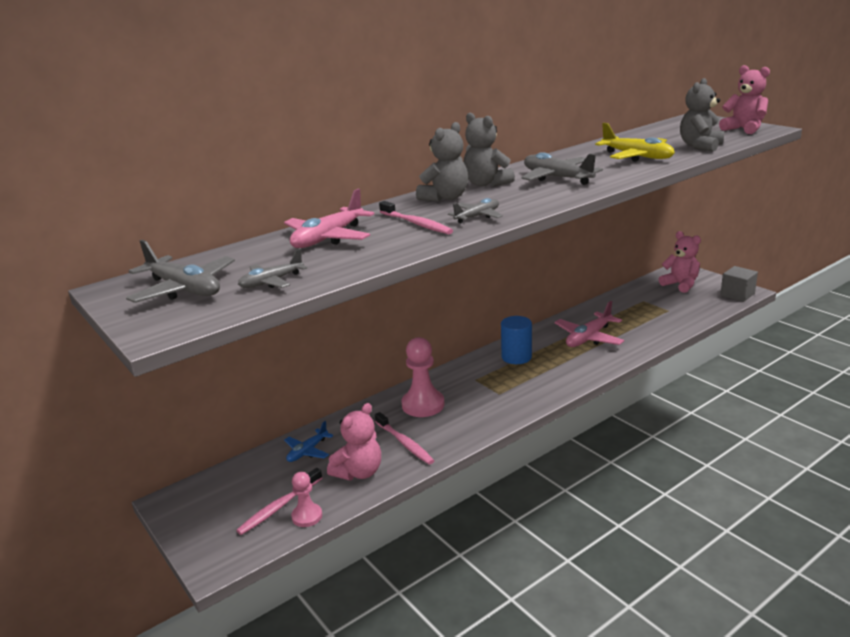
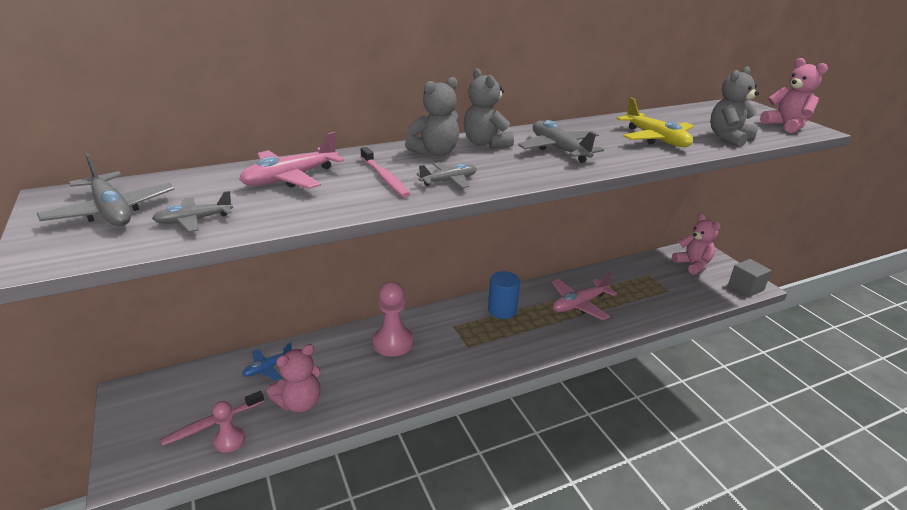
camera: 10 degrees right, 5 degrees up
(404, 443) = (356, 381): pink toothbrush -> none

